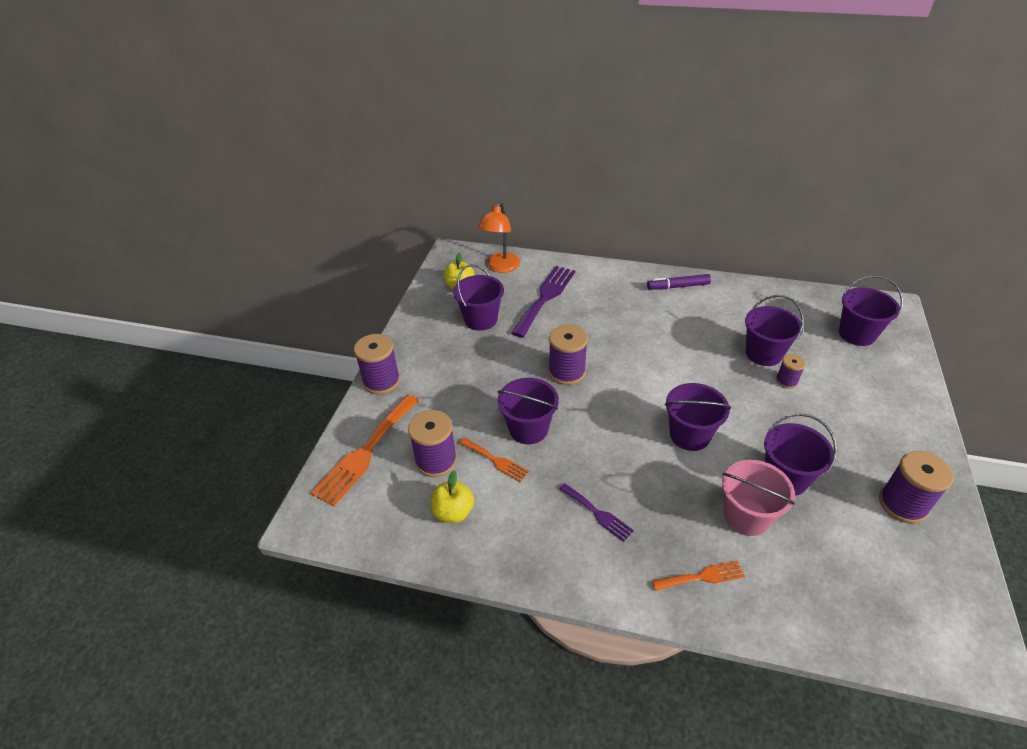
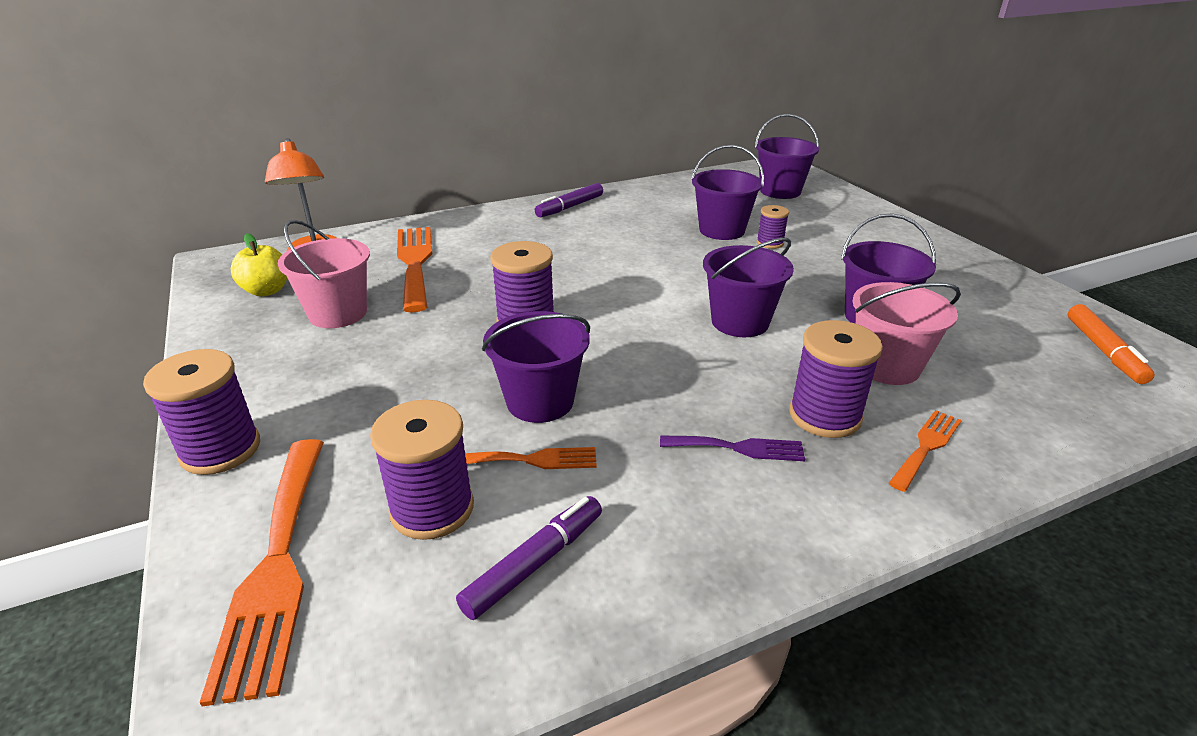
camera: 40 degrees left, 10 degrees down
(453, 512) = (535, 563): yellow apple -> purple marker
(481, 319) = (338, 313): purple bucket -> pink bucket
(545, 297) = (415, 263): purple fork -> orange fork
(902, 504) = (984, 293): purple spool -> purple spool (824, 416)
(929, 597) = (1103, 351): none -> orange marker

